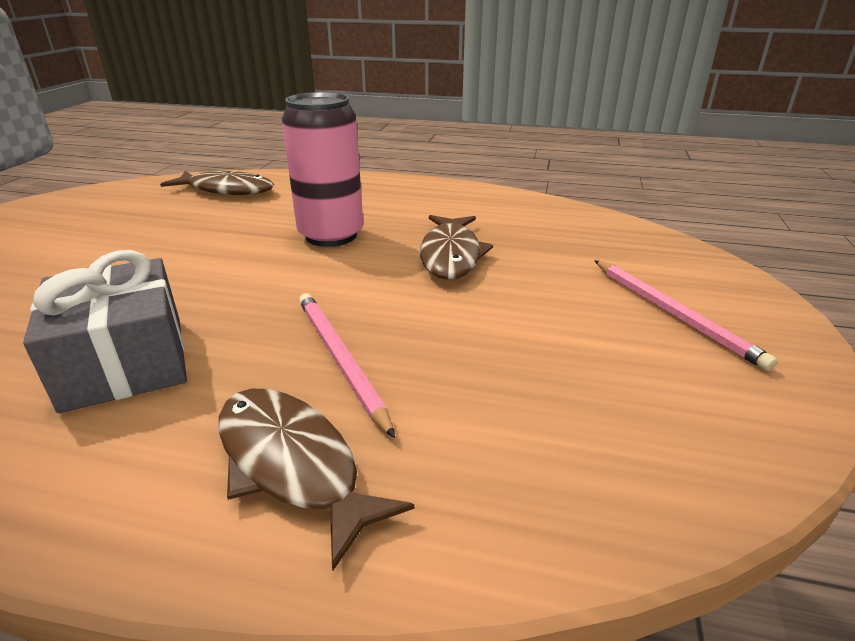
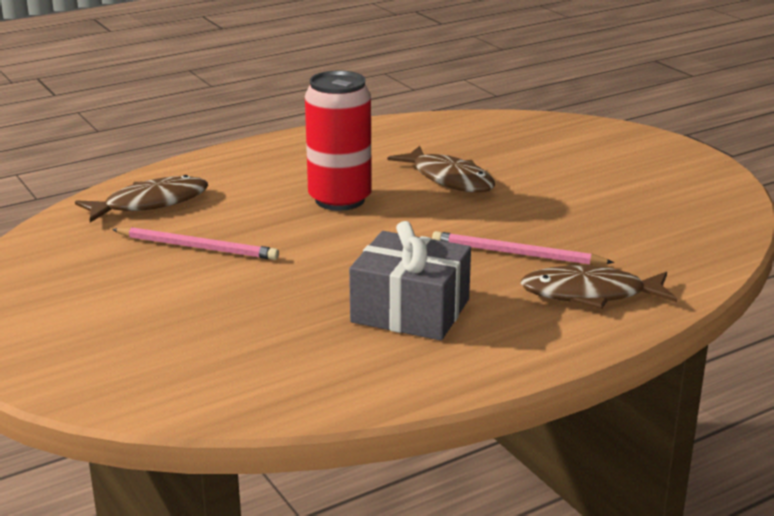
camera: 45 degrees left, 5 degrees down
(331, 235) = (340, 199): pink can -> red can
(673, 314) = (621, 161): pink pencil -> pink pencil (198, 247)

